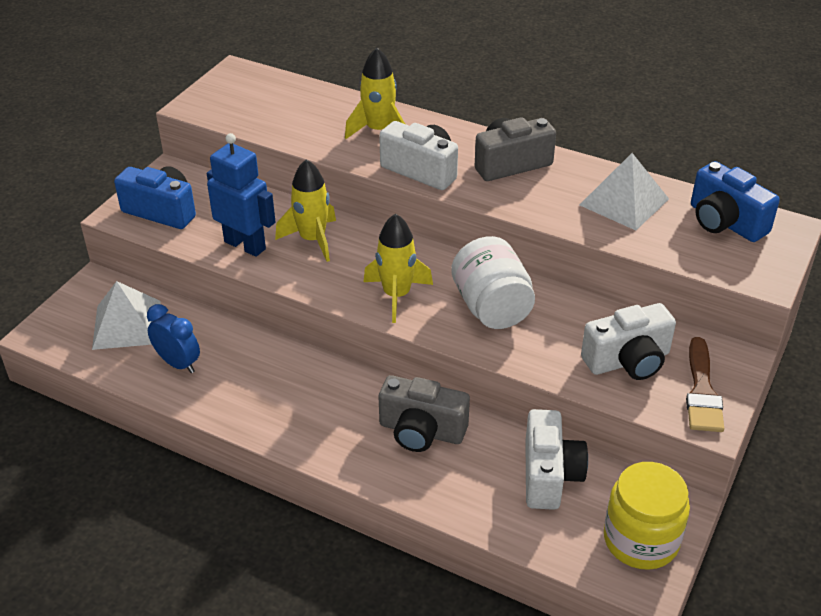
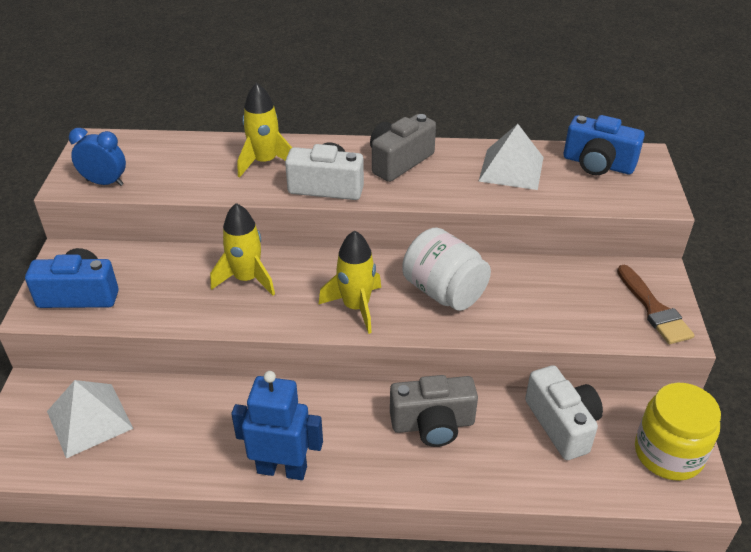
camera: 25 degrees left, 0 degrees up
(178, 363) = (166, 441): blue clock -> blue clock (105, 183)
(245, 245) = (185, 303): blue robot -> blue robot (282, 469)
(628, 361) = (582, 302): white camera -> none

